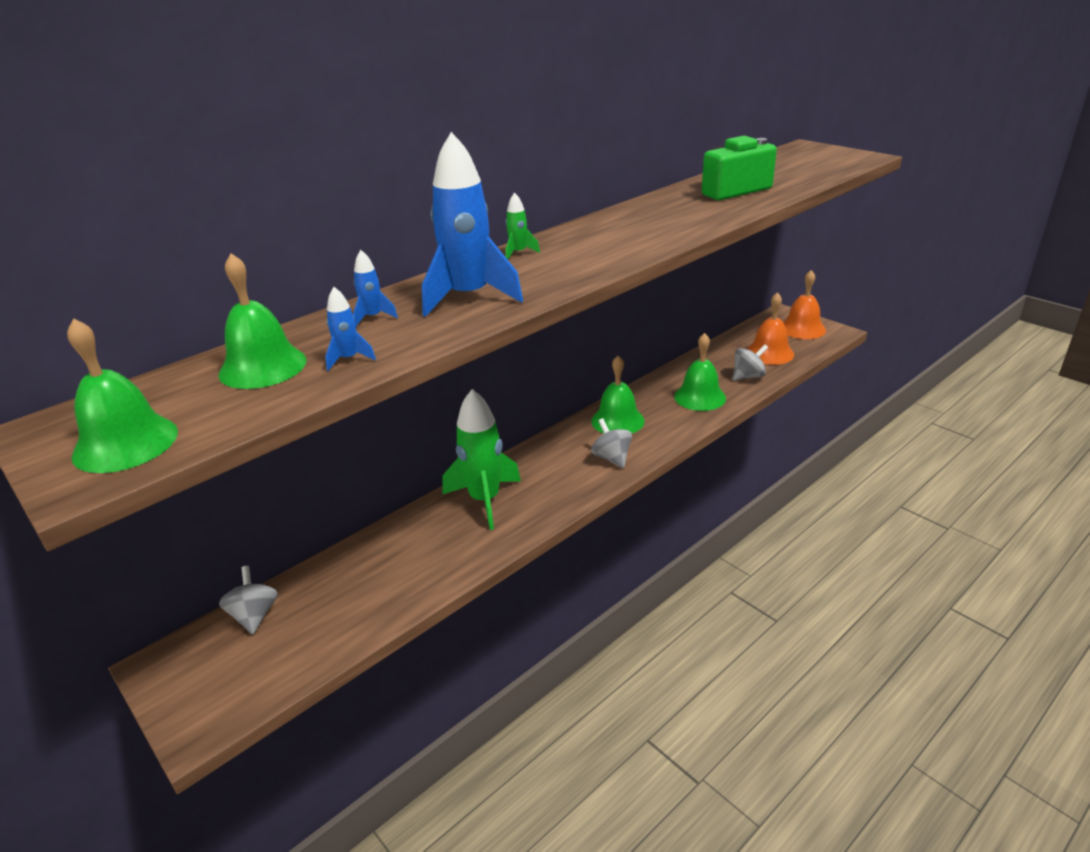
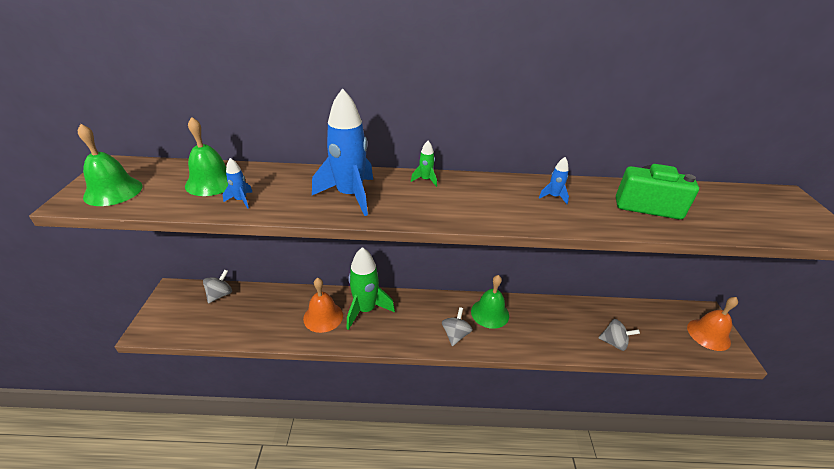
camera: 40 degrees right, 5 degrees up
(373, 317) = (293, 181): blue rocket -> blue rocket (553, 197)
(700, 397) = (560, 333): green bell -> none
(769, 353) = (654, 336): orange bell -> orange bell (323, 317)

